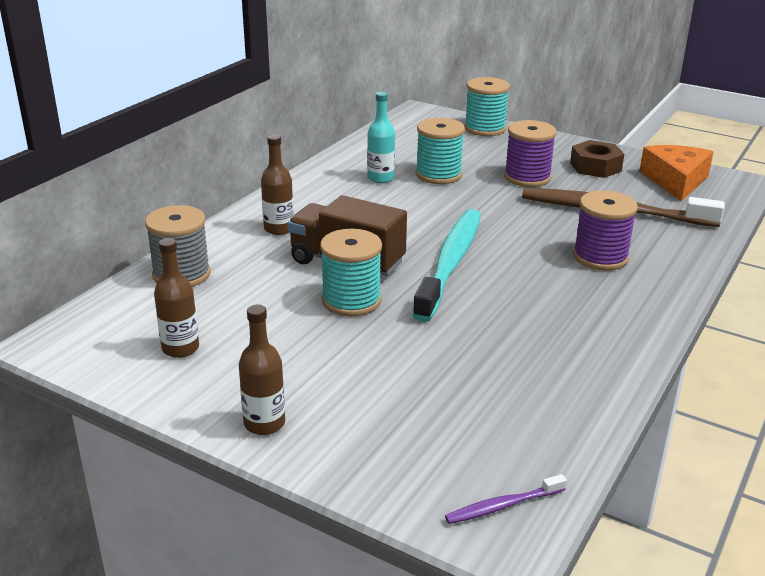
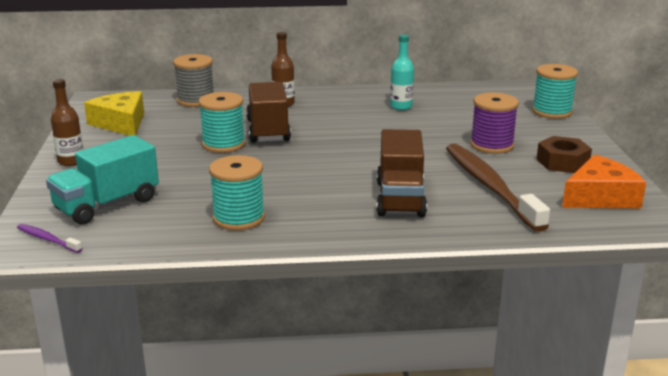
camera: 55 degrees right, 5 degrees down
(180, 348) = (121, 123): brown bottle -> yellow cheese
(438, 175) = (439, 119): turquoise spool -> turquoise spool (239, 218)
(441, 431) = (107, 205): none -> turquoise truck
(450, 263) = (312, 156): turquoise toothbrush -> none
(600, 257) = (400, 199): purple spool -> brown truck

